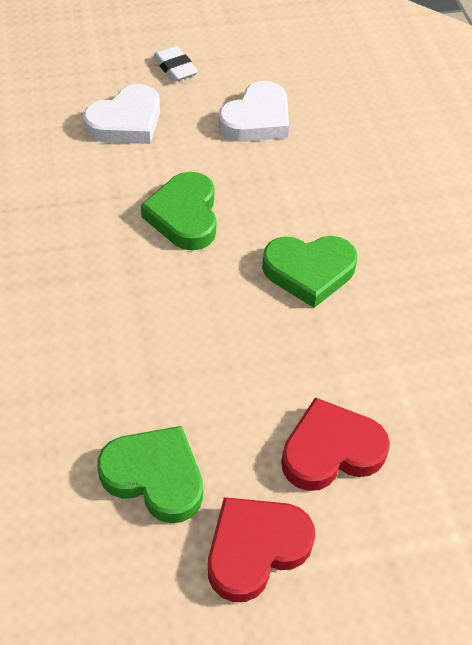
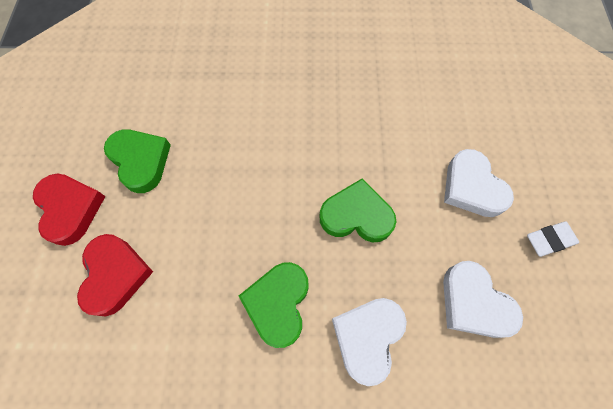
camera: 105 degrees right, 15 degrees up
(155, 477) = (140, 161): green heart -> green heart turned 75 degrees counterclockwise
(317, 194) = (367, 337): none -> white heart

